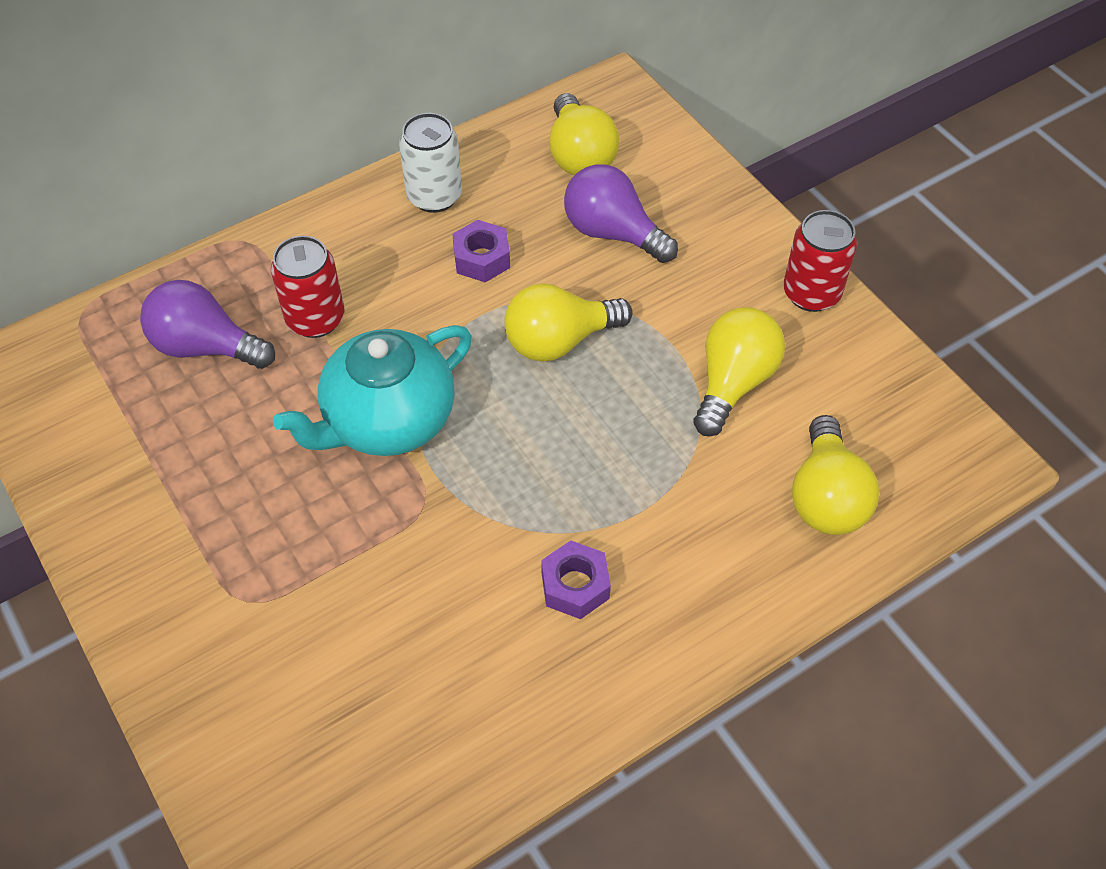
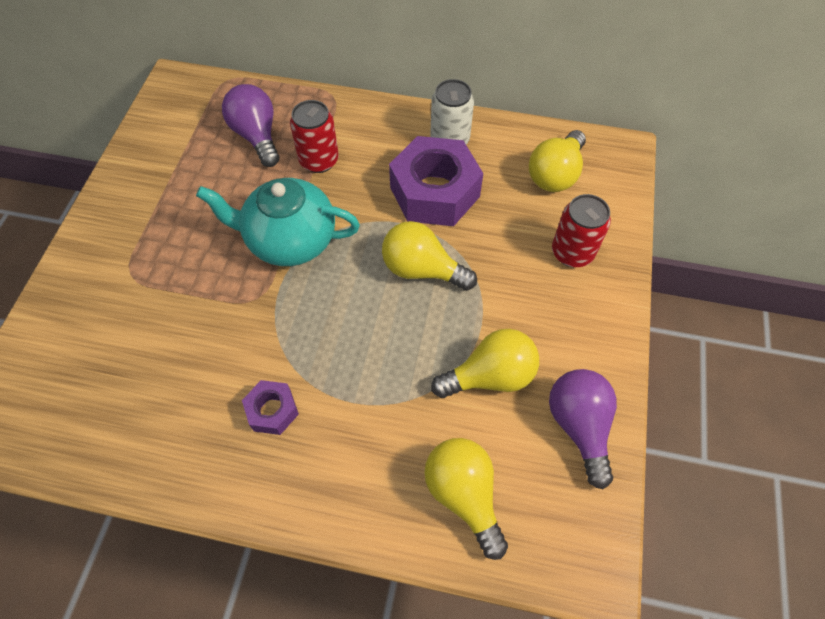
camera: 45 degrees right, 5 degrees up
(481, 258) = (434, 192): purple nut -> purple nut, size x2.05
(612, 233) = (522, 232): purple light bulb -> purple light bulb (579, 426)
(811, 293) = (602, 363): red can -> red can (572, 252)
(826, 497) = (464, 494): yellow light bulb -> yellow light bulb turned 105 degrees clockwise

